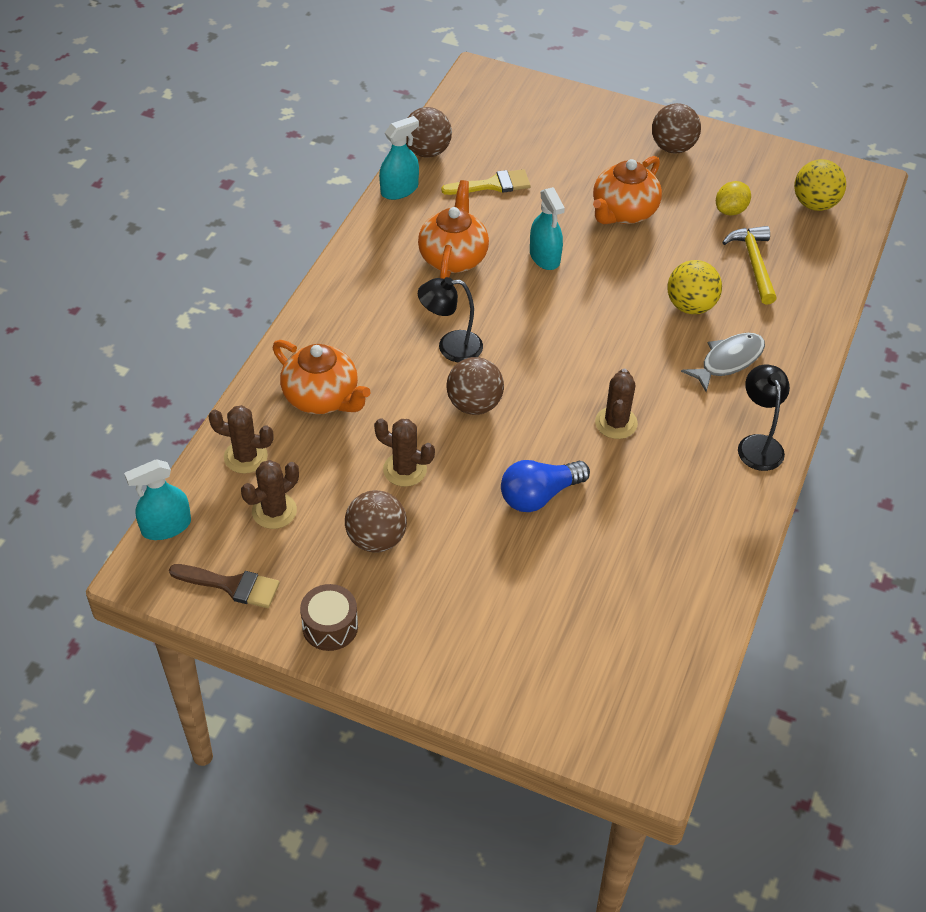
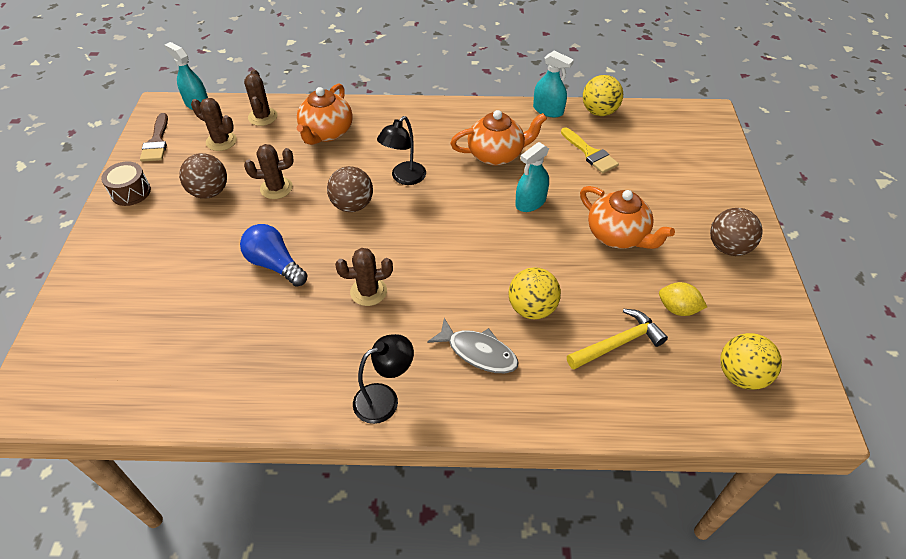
camera: 70 degrees right, 0 degrees up
(405, 469) = (276, 188): brown cactus -> brown cactus turned 75 degrees clockwise
(427, 151) = (599, 112): brown ball -> yellow ball
(450, 347) = (404, 178): black lamp -> black lamp turned 120 degrees counterclockwise
(623, 212) = (617, 235): orange teapot -> orange teapot turned 150 degrees counterclockwise

